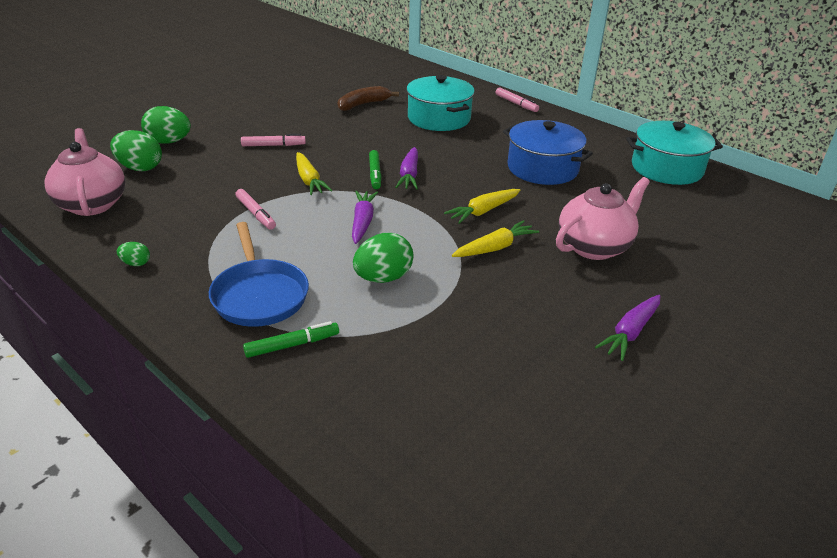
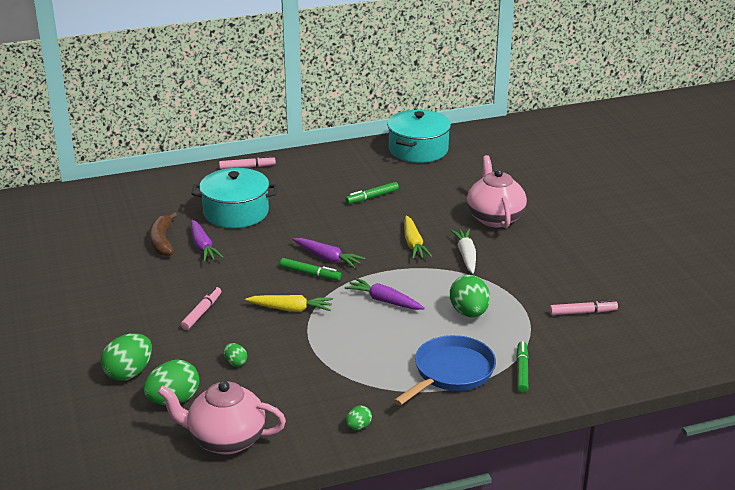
camera: 60 degrees left, 5 degrees down
(208, 178) = (235, 363): none -> green egg
(256, 214) = (326, 349): pink marker -> pink marker (582, 312)
(259, 295) = (450, 372): blue pan -> blue pan turned 60 degrees counterclockwise
(495, 248) = (466, 256): yellow carrot -> white carrot
(542, 168) = (372, 197): blue pot -> green marker
(630, 333) = (592, 242): purple carrot -> purple carrot (203, 247)

